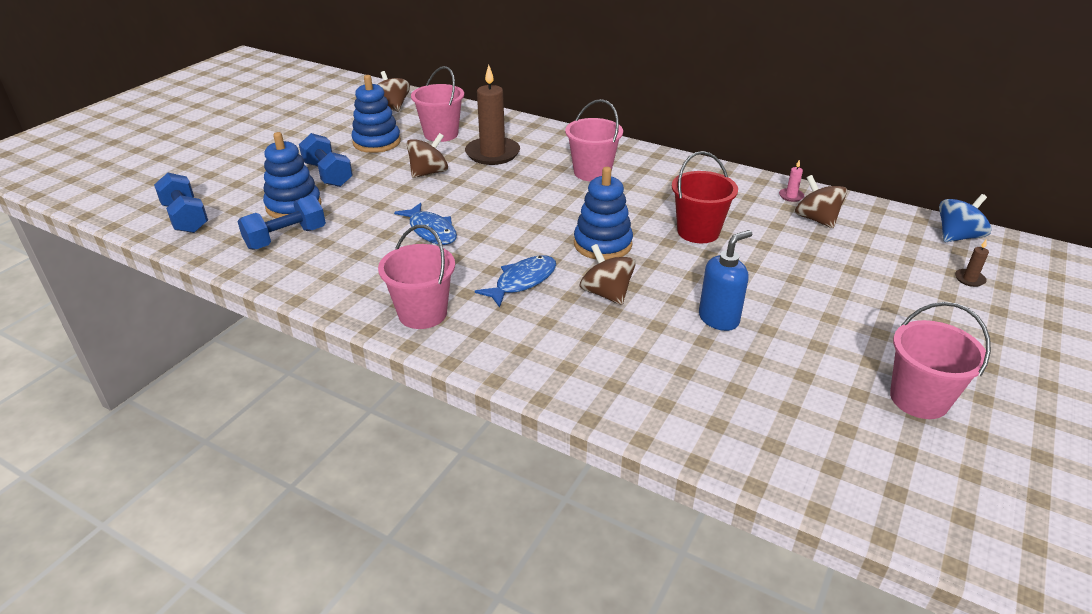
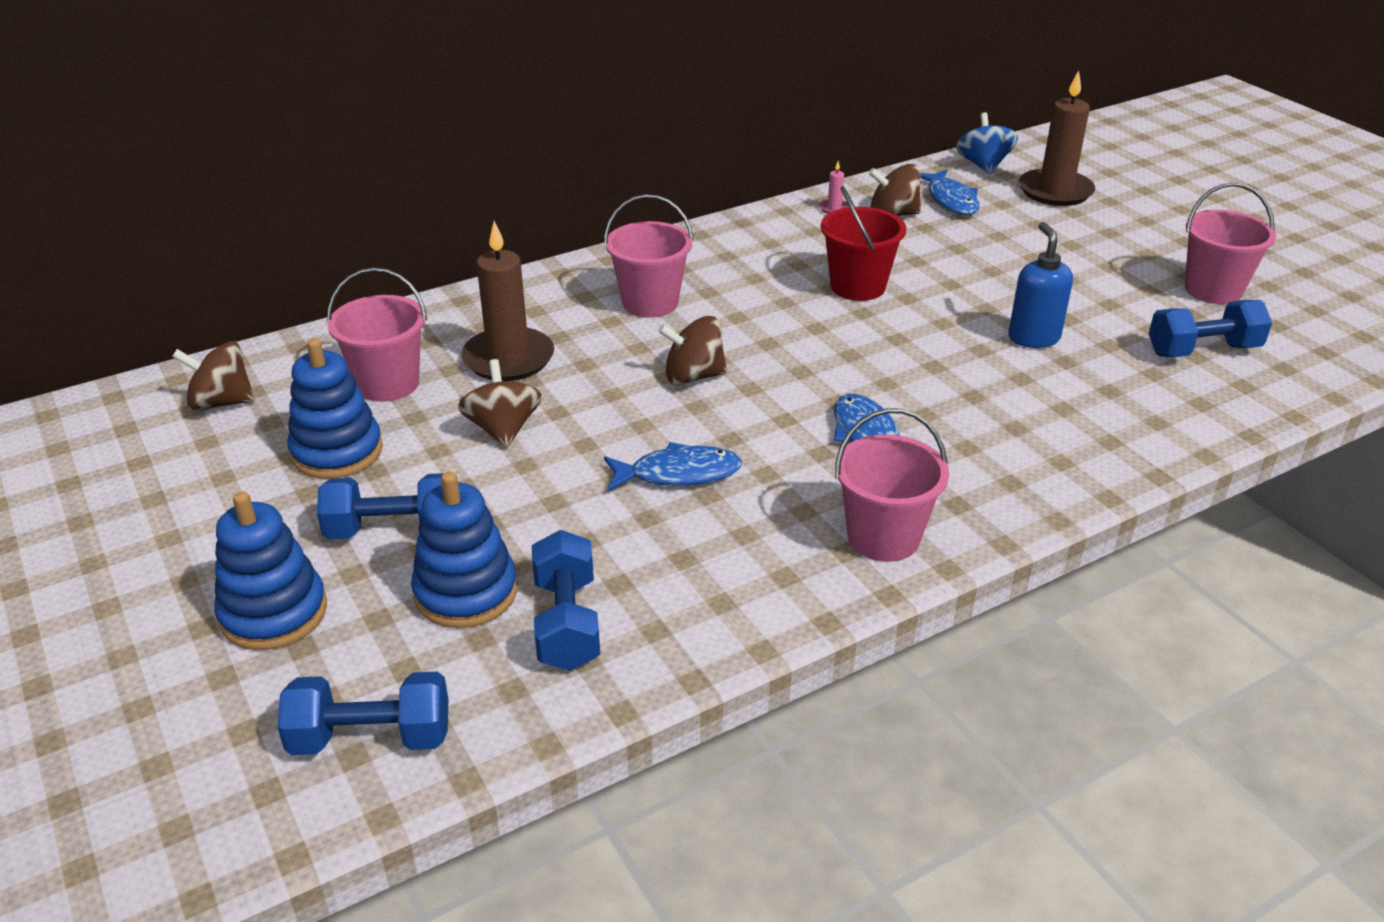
camera: 60 degrees left, 0 degrees up
(602, 244) = (831, 354): blue stacking toy -> blue stacking toy (274, 613)
(606, 293) = (938, 388): brown spinning top -> brown spinning top (693, 376)
(803, 410) = (1203, 350): none -> blue dumbbell
(875, 236) = (951, 200): none -> blue fish
(969, 279) = (1055, 191): brown candle -> brown candle, size x2.44

